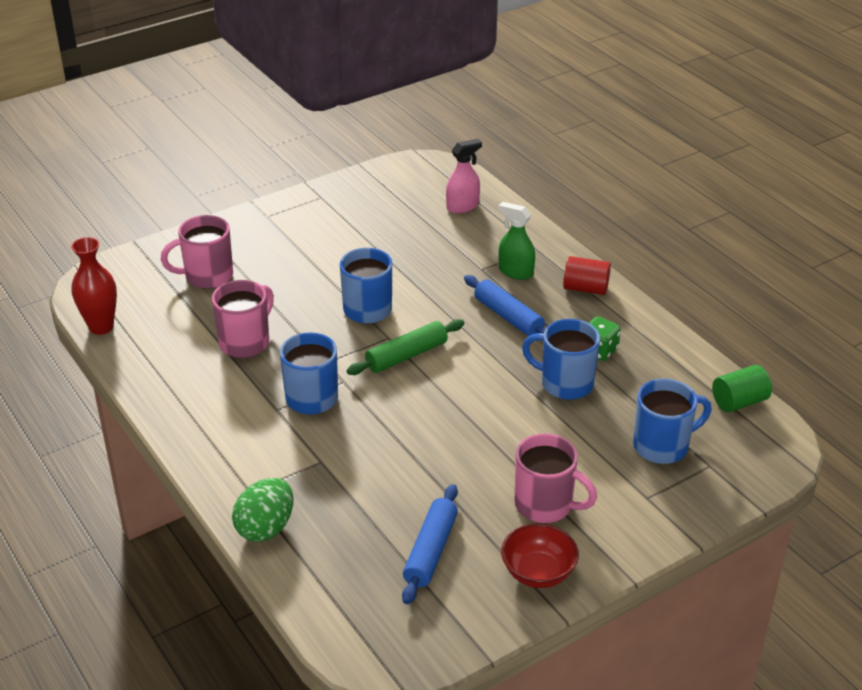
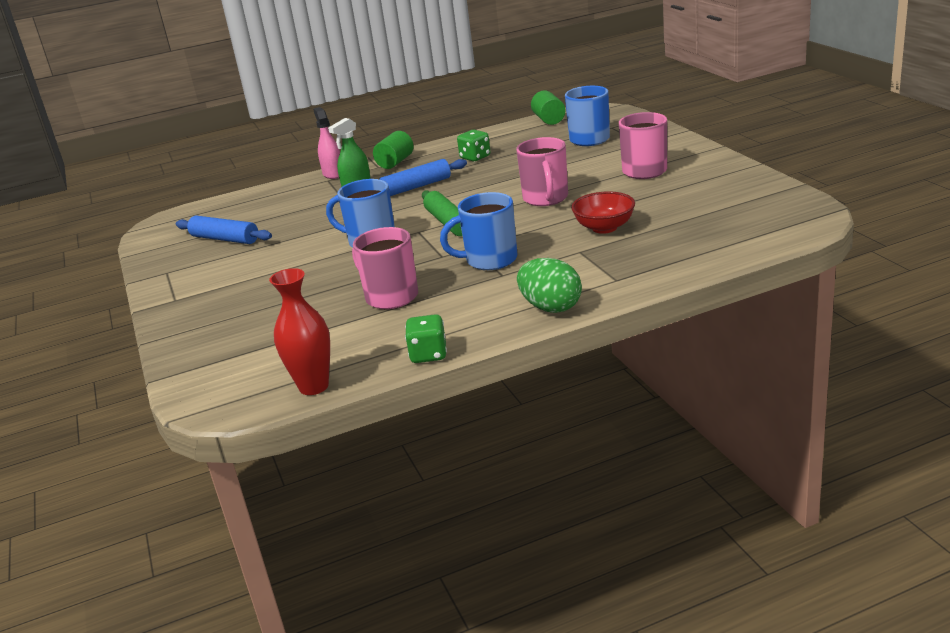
camera: 75 degrees left, 10 degrees down
(134, 382) = (428, 354): none -> green dice
(207, 276) = (260, 326): pink mug -> pink mug (545, 199)
(265, 528) = (664, 270): green egg -> green egg (551, 307)
(430, 551) = (694, 205): blue rolling pin -> blue rolling pin (225, 239)
(463, 206) = (243, 208): pink spray bottle -> pink spray bottle (333, 174)
(538, 573) = (716, 171): red bowl -> red bowl (604, 228)
(565, 383) = (509, 167): blue mug -> none
(585, 288) = (395, 162): red cylinder -> green cylinder

